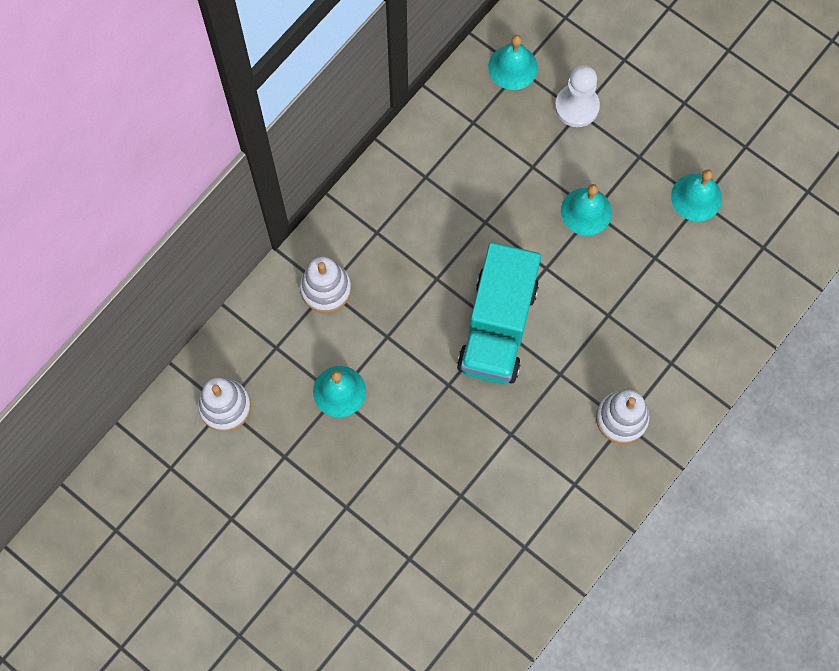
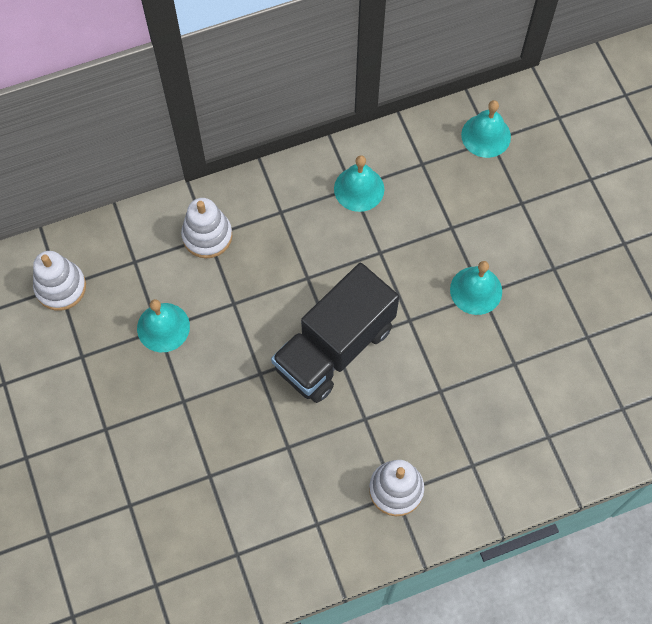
camera: 30 degrees right, 5 degrees down
(497, 327) = (334, 347): turquoise truck -> black truck
(576, 106) = (522, 197): white pawn -> none
(696, 197) = (585, 331): turquoise bell -> turquoise bell (359, 189)

